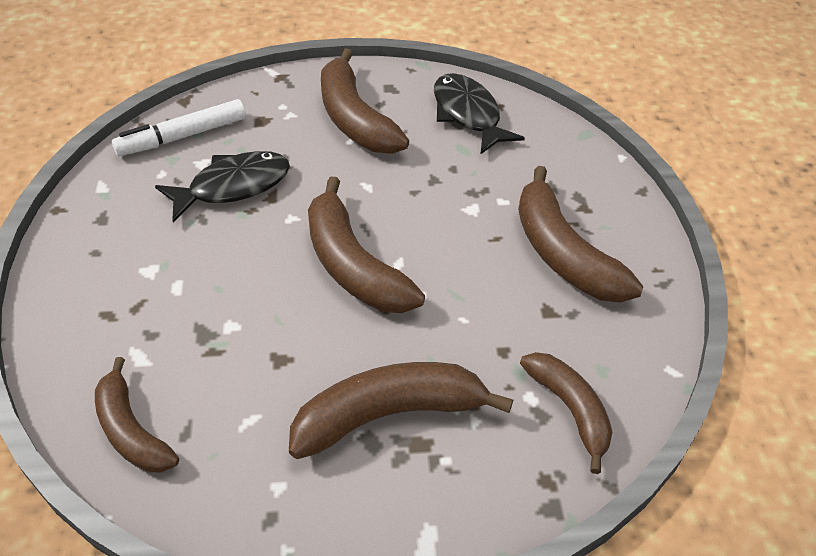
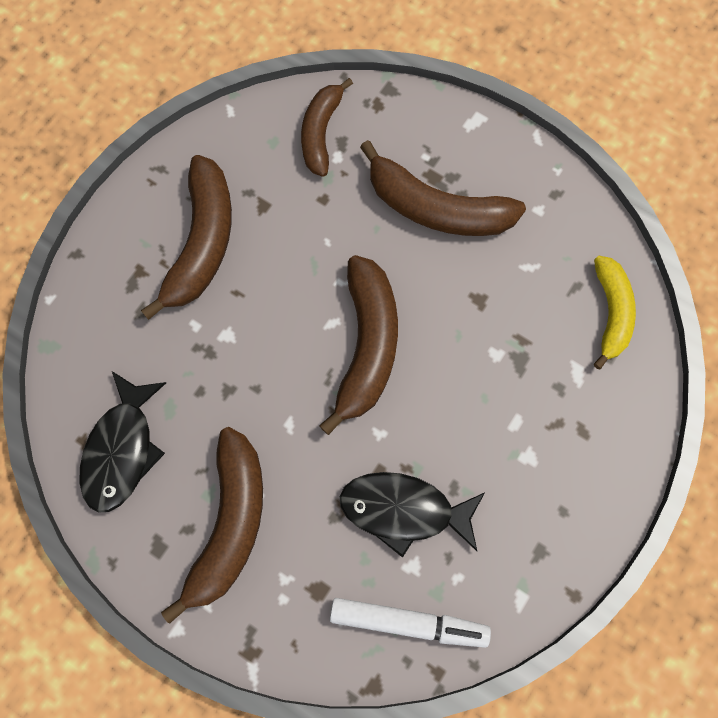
camera: 140 degrees left, 25 degrees up
(131, 430) = (611, 313): brown banana -> yellow banana

